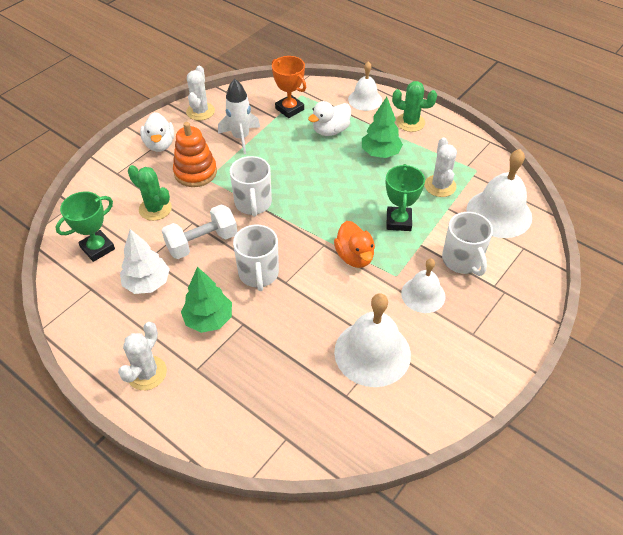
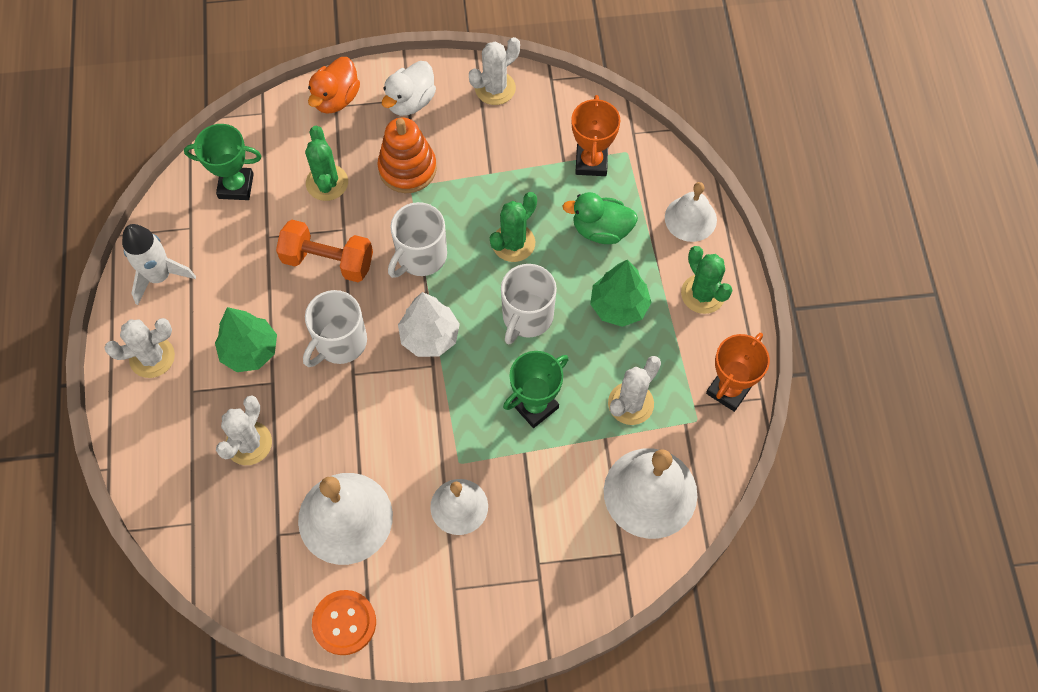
camera: 45 degrees right, 15 degrees up
(147, 283) = (239, 264): white tree -> white tree (430, 336)
(202, 242) = (328, 261): white dumbbell -> orange dumbbell
(241, 137) = (498, 160): white rocket -> white rocket (159, 276)
(268, 365) = (249, 443): none -> white cactus
(295, 164) = (513, 243): none -> green cactus
(330, 131) = (601, 230): white duck -> green duck
(354, 256) = (445, 406): orange duck -> orange duck (336, 99)
(441, 404) = (344, 623): none -> orange button
(462, 260) = (542, 508): white mug -> white mug (527, 317)
(472, 149) = (728, 390): none -> orange trophy

